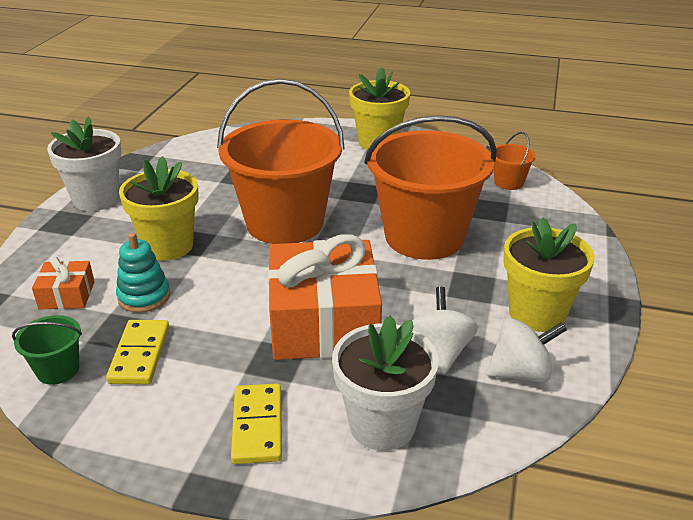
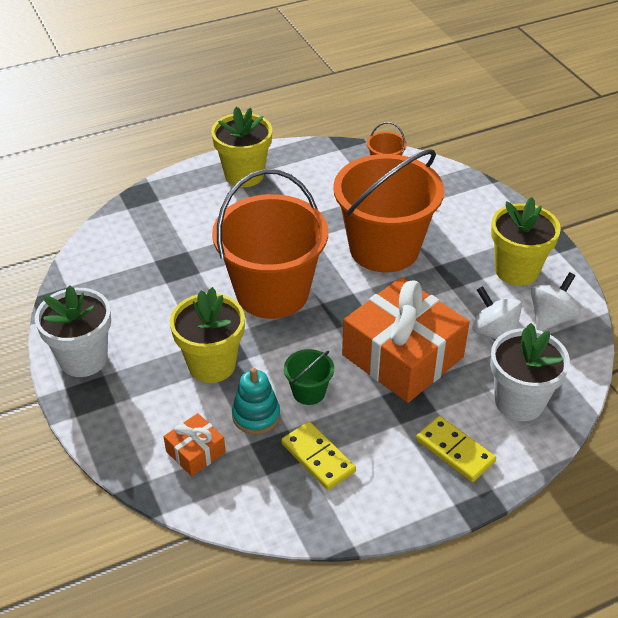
camera: 40 degrees left, 10 degrees up
(58, 370) = (278, 506): green bucket -> green bucket (309, 392)

